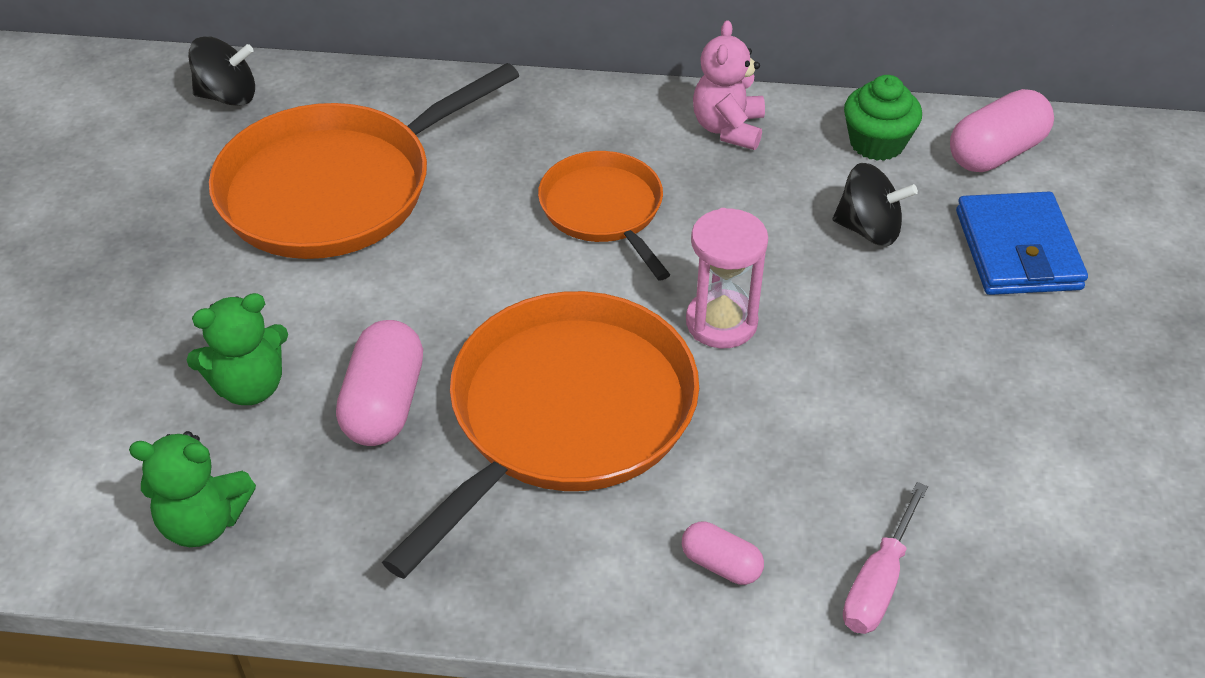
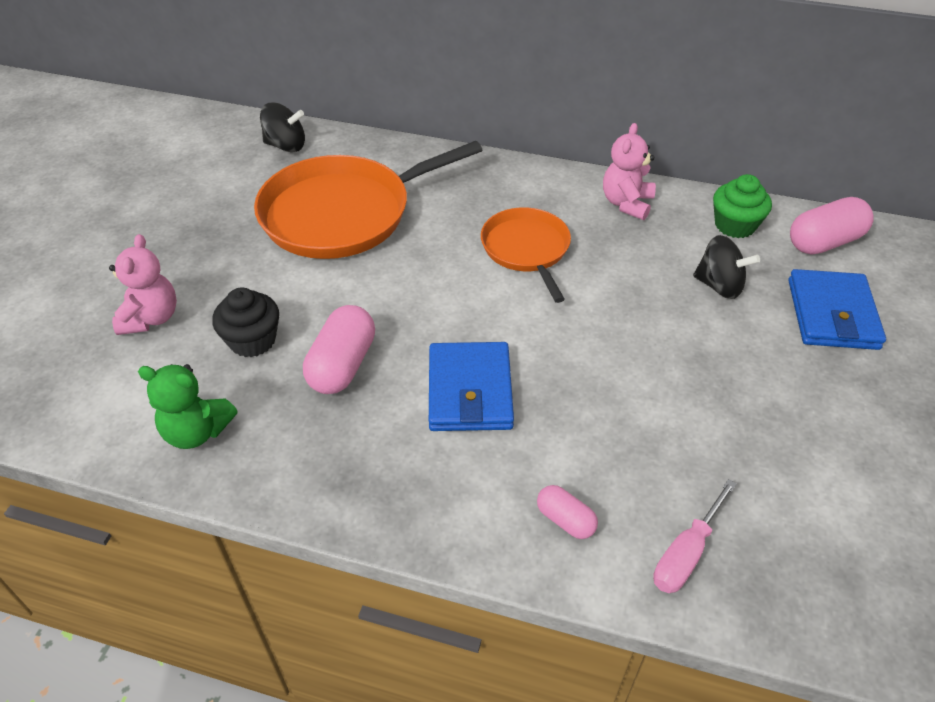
camera: 10 degrees right, 0 degrees up
(95, 374) = (151, 318): none -> pink teddy bear
(250, 386) = (252, 340): green teddy bear -> black cupcake
(564, 415) = (469, 391): orange pan -> blue wallet
(721, 322) = (597, 339): pink hourglass -> none

